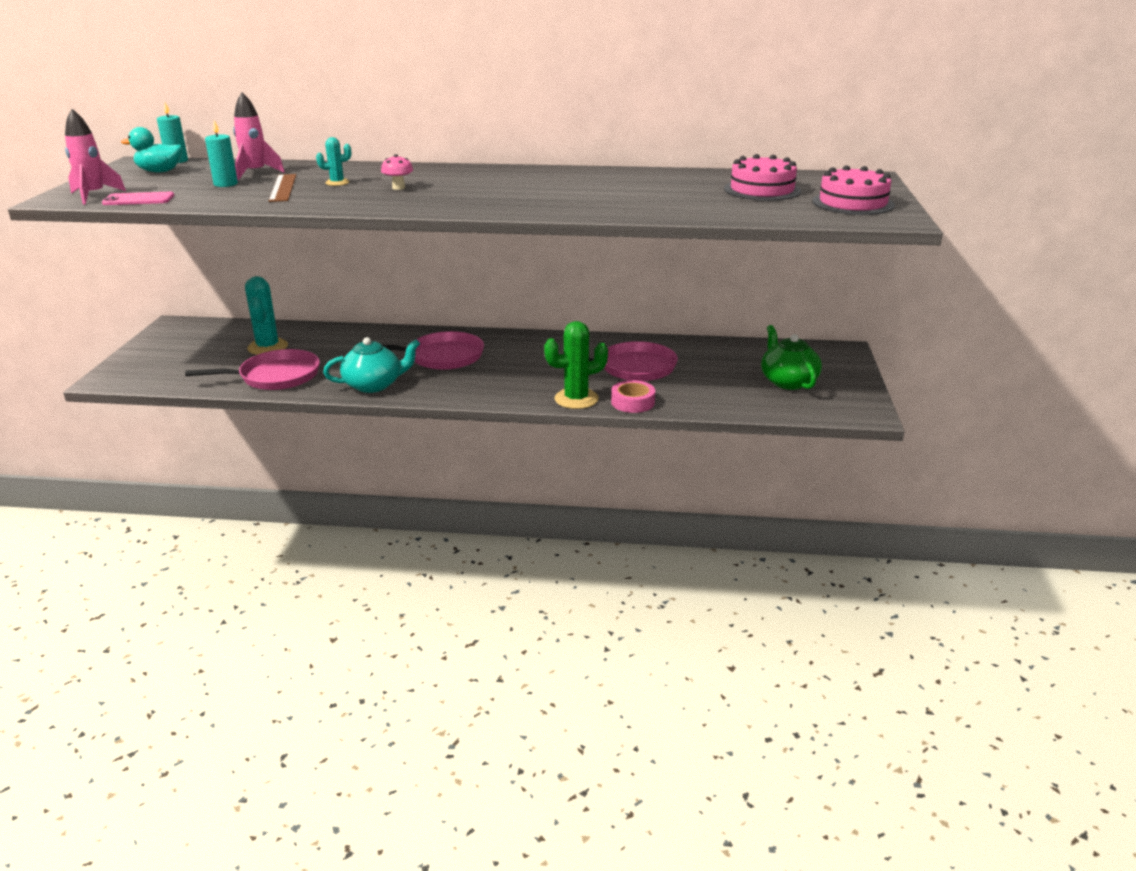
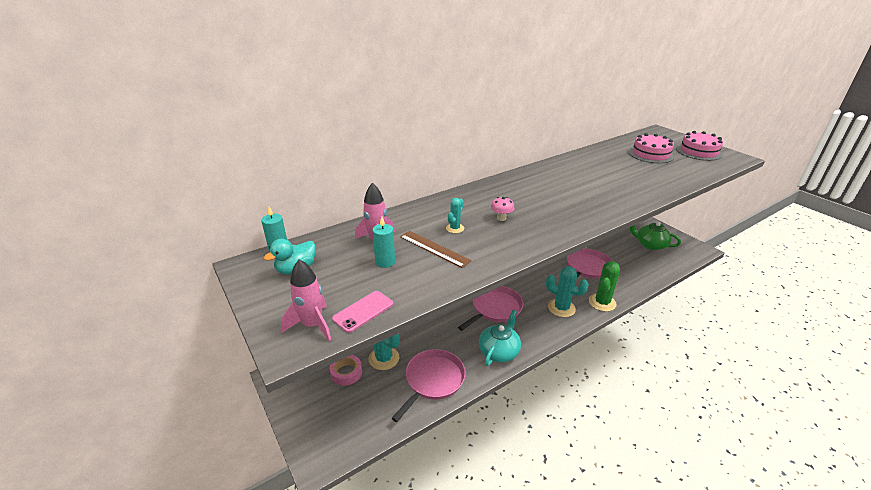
camera: 40 degrees left, 5 degrees up
(515, 384) = (561, 308): none -> turquoise cactus
(633, 402) = (625, 291): pink tape -> pink tape (346, 373)

